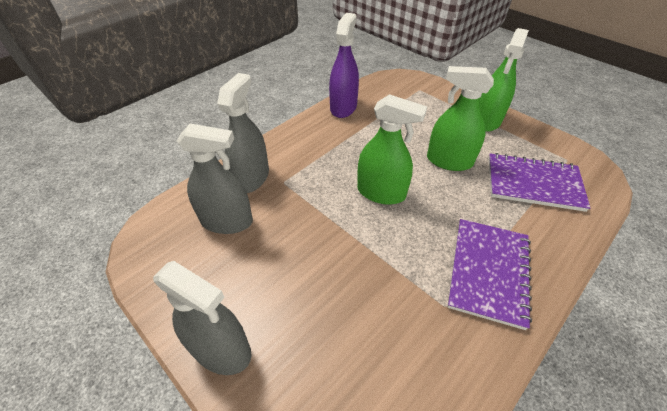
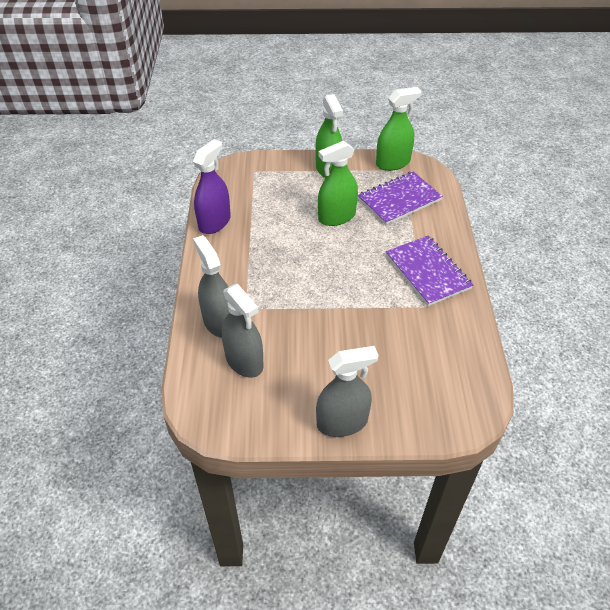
camera: 45 degrees left, 0 degrees up
(227, 221) = (244, 361): grey spray bottle -> grey spray bottle turned 90 degrees clockwise
(343, 107) = (214, 222): purple spray bottle -> purple spray bottle turned 60 degrees clockwise
(381, 192) = (320, 268): green spray bottle -> green spray bottle (393, 163)

